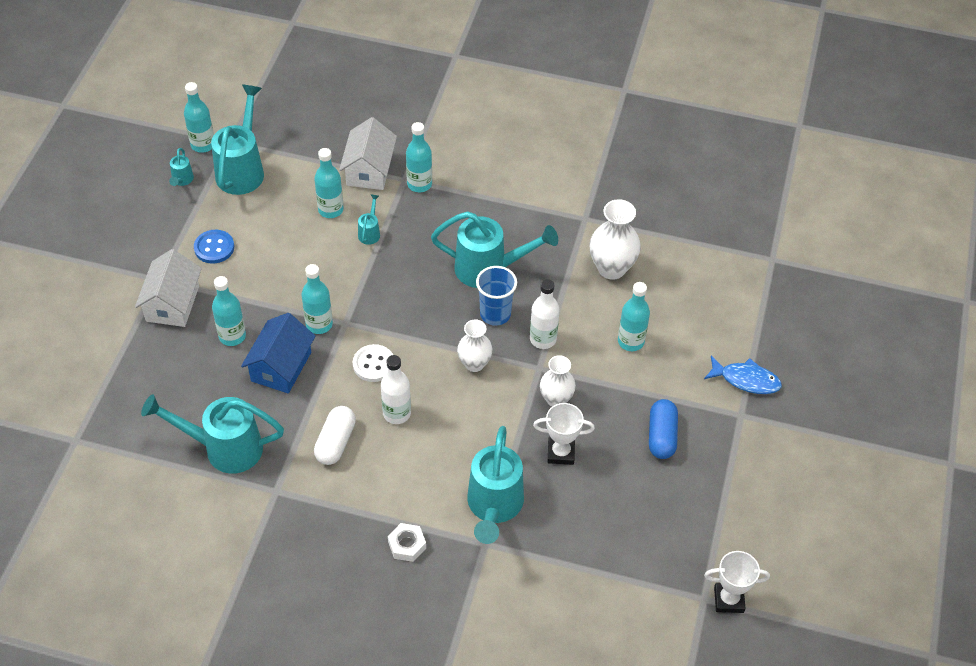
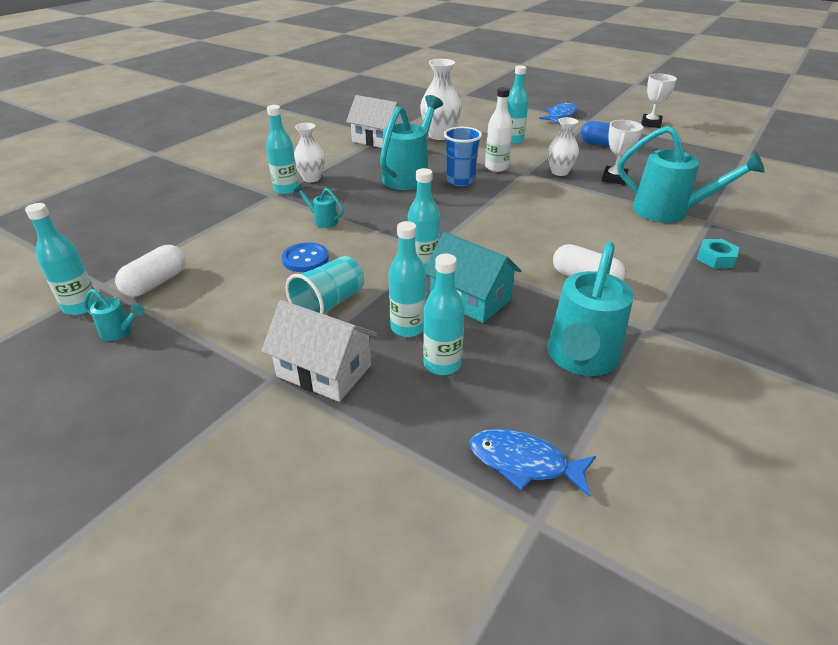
camera: 70 degrees left, 15 degrees down
(117, 428) = (524, 463): none -> blue fish
(214, 248) = (258, 321): blue button -> blue button (305, 259)
(242, 169) = (156, 283): turquoise watering can -> white capsule
(247, 280) = (329, 304): none -> turquoise cup
(281, 366) = (470, 298): blue house -> turquoise house
(330, 210) = (273, 237): turquoise bottle -> turquoise bottle (442, 364)
(369, 170) = (242, 209): white house -> white house (378, 140)
(373, 364) = (491, 243): white button -> none
(396, 413) = (556, 240): white bottle -> none
(407, 545) = (715, 258): white nut -> turquoise nut
(474, 364) = (510, 197): white vase -> white vase (311, 178)
(728, 599) = (746, 147): white trophy -> white trophy (650, 124)

